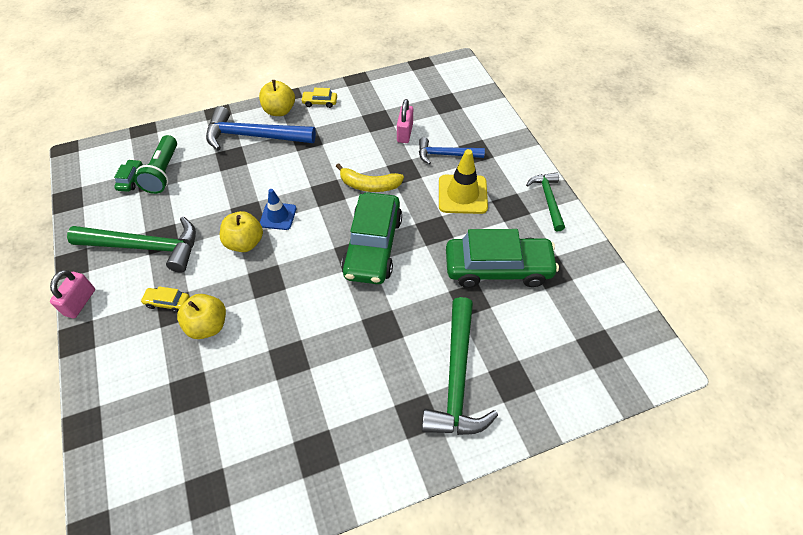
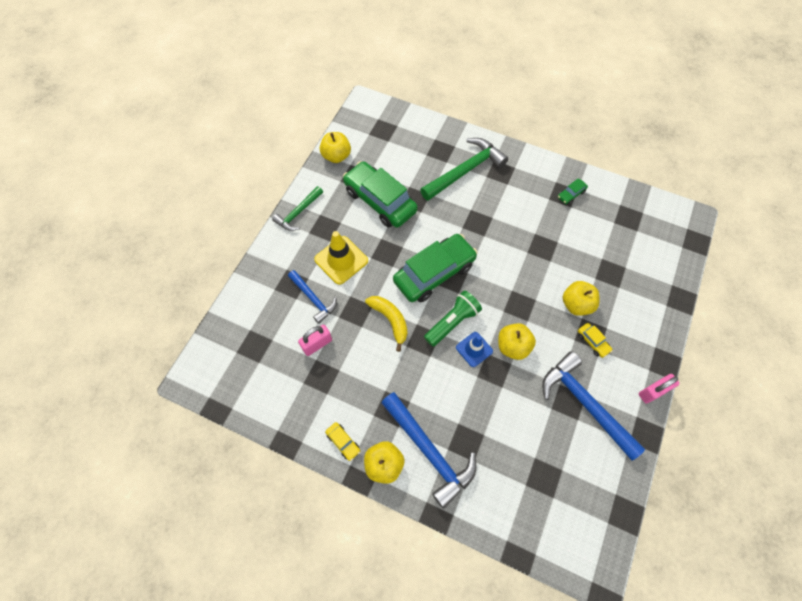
camera: 135 degrees left, 10 degrees up
(131, 179) = (561, 492): green car -> green car (571, 194)
(145, 247) = (585, 403): green hammer -> blue hammer
(163, 172) = (530, 475): green flashlight -> green flashlight (452, 322)
(596, 276) = (336, 156): none -> yellow apple

